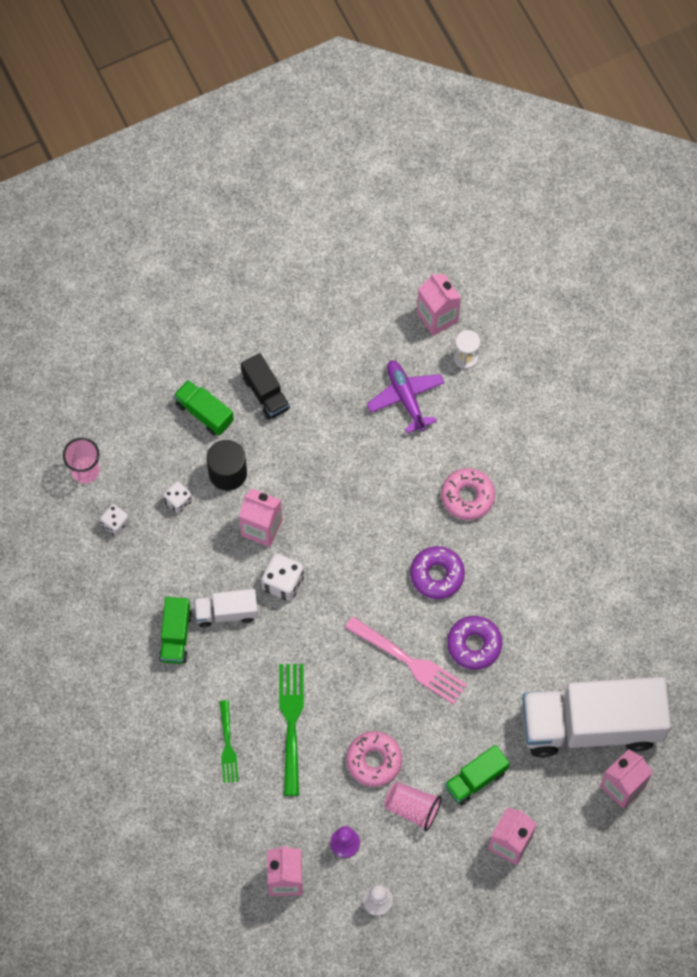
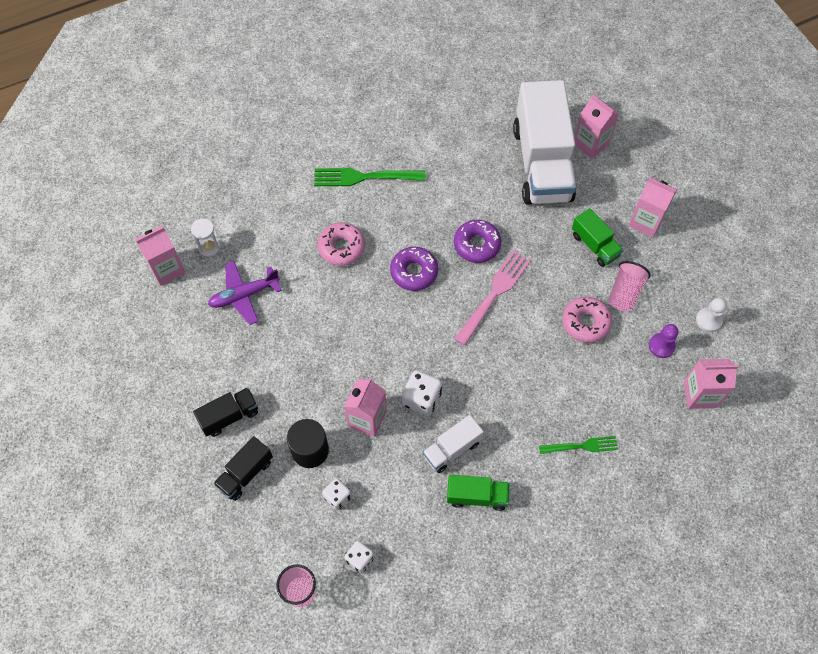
camera: 90 degrees left, 5 degrees down
(204, 413) = (245, 473): green truck -> black truck
(226, 612) = (452, 449): white truck -> white truck turned 60 degrees clockwise
(291, 724) = (557, 390): green fork -> green fork (365, 177)

